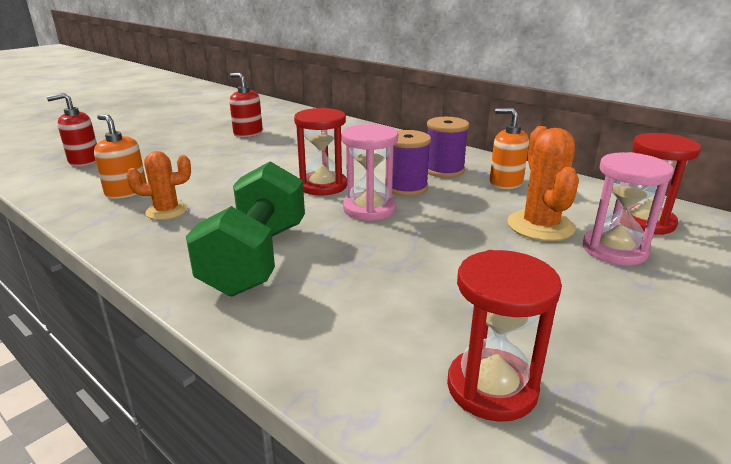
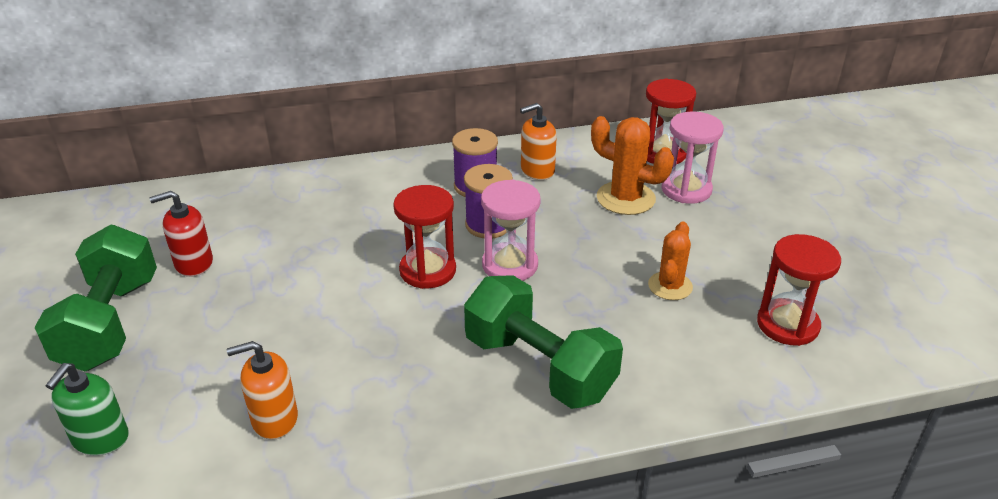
camera: 55 degrees left, 10 degrees up
(84, 161) = (100, 438): red soap dispenser -> green soap dispenser
(167, 211) = (371, 398): orange cactus -> orange cactus (670, 286)
(178, 134) = (110, 323): none -> green dumbbell

